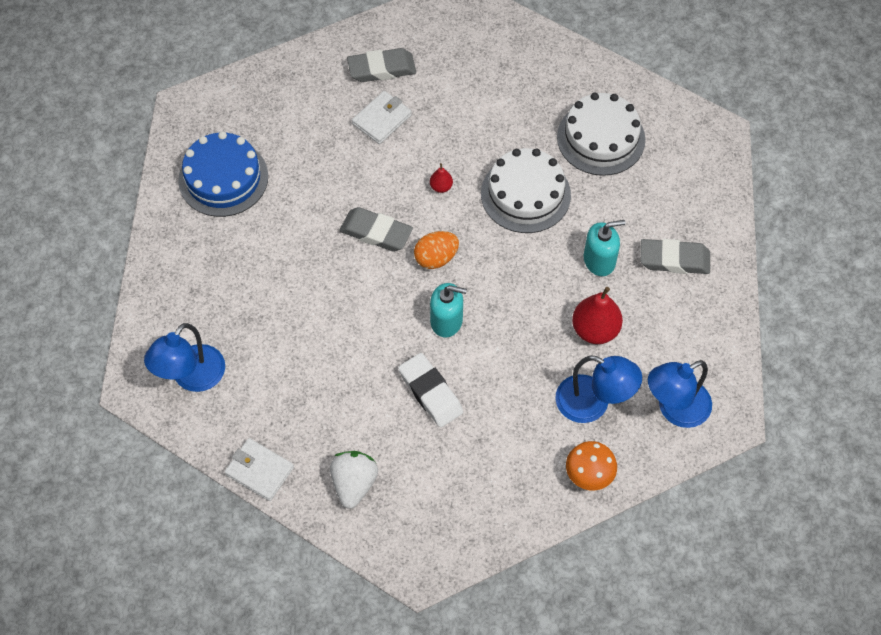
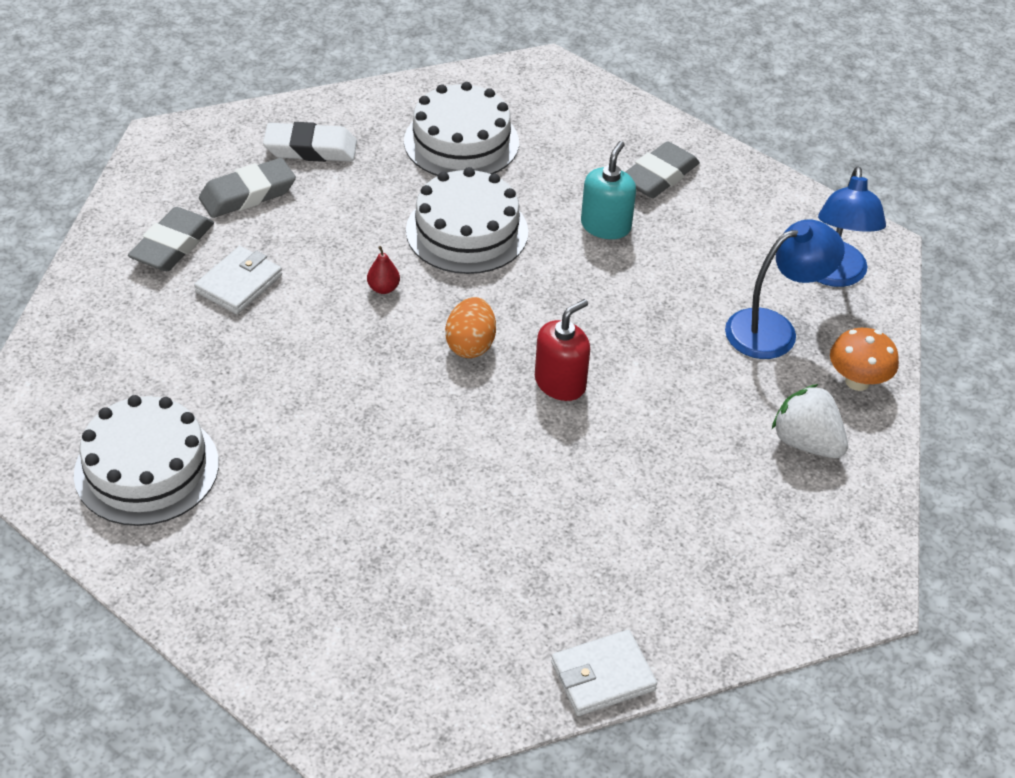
camera: 55 degrees left, 15 degrees down
(192, 378) = (402, 670): blue lamp -> none
(223, 178) = (146, 468): blue cake -> white cake
(354, 484) = (700, 590): white strawberry -> white strawberry (806, 442)
(376, 233) = (382, 375): grey eraser -> grey eraser (248, 194)
(382, 119) = (239, 284): white wallet -> white wallet turned 45 degrees clockwise
(430, 392) = (640, 450): white eraser -> white eraser (311, 149)
(446, 321) = (560, 383): turquoise soap dispenser -> red soap dispenser
(595, 330) = (686, 276): red pear -> none

